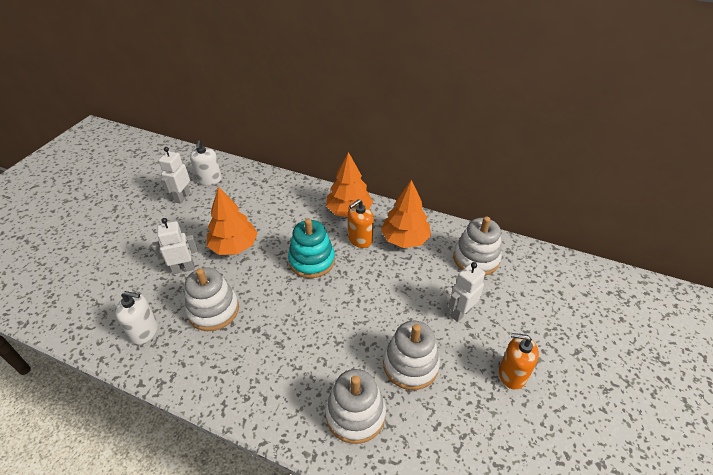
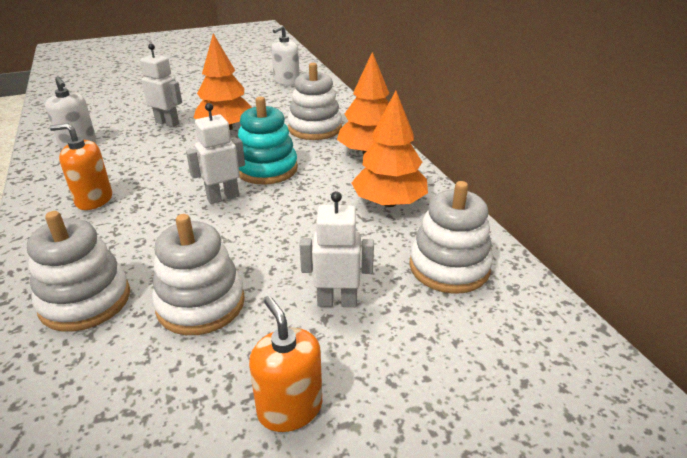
camera: 45 degrees right, 10 degrees down
(182, 197) = (247, 83): white robot -> white robot (223, 197)
(213, 310) = (137, 157): white stacking toy -> white stacking toy (315, 128)
(360, 239) = (340, 178): orange soap dispenser -> orange soap dispenser (94, 199)

